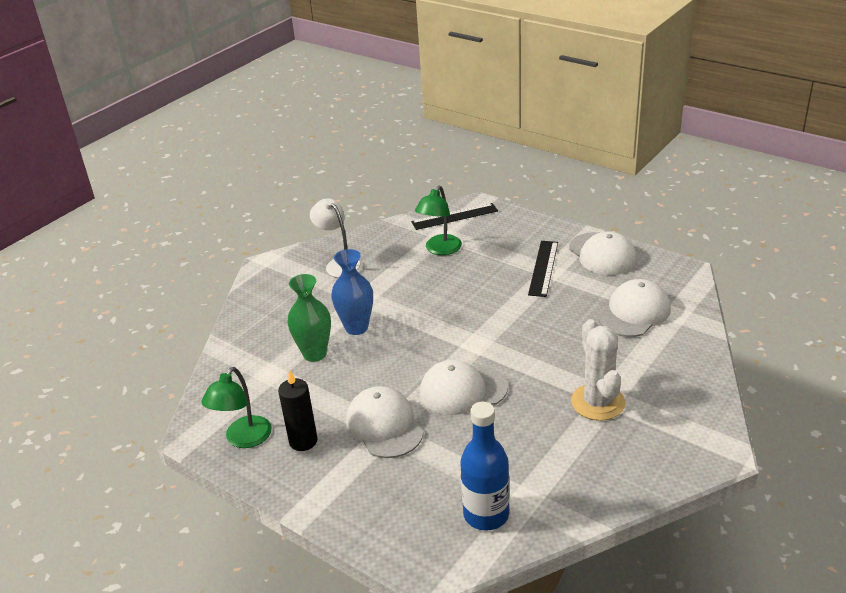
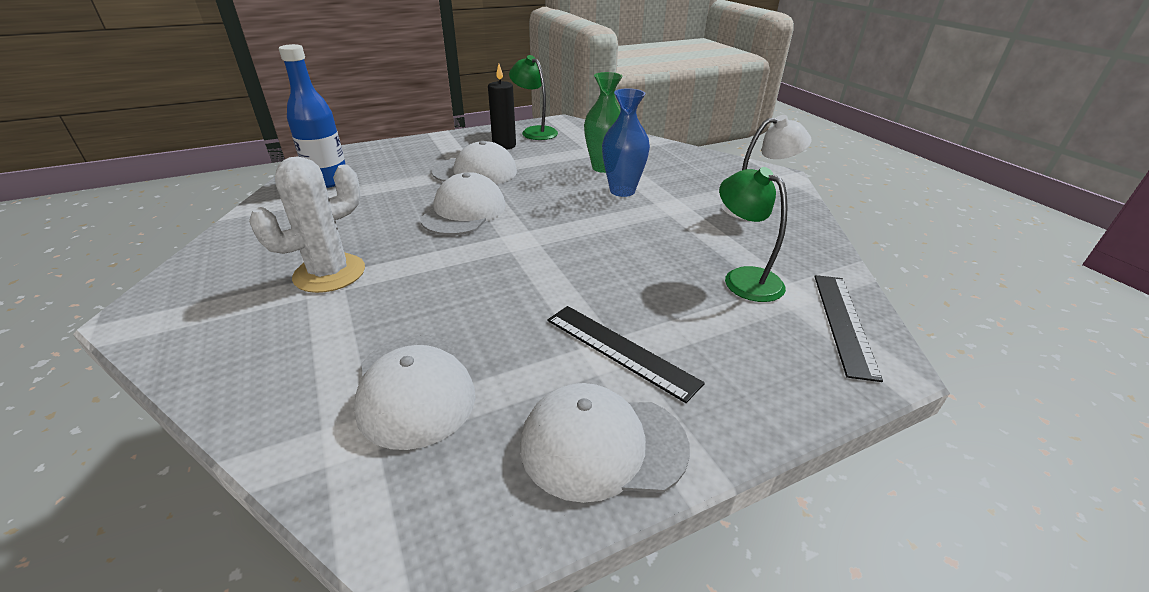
camera: 115 degrees right, 0 degrees up
(597, 402) = (329, 273): white cactus -> white cactus turned 60 degrees counterclockwise

